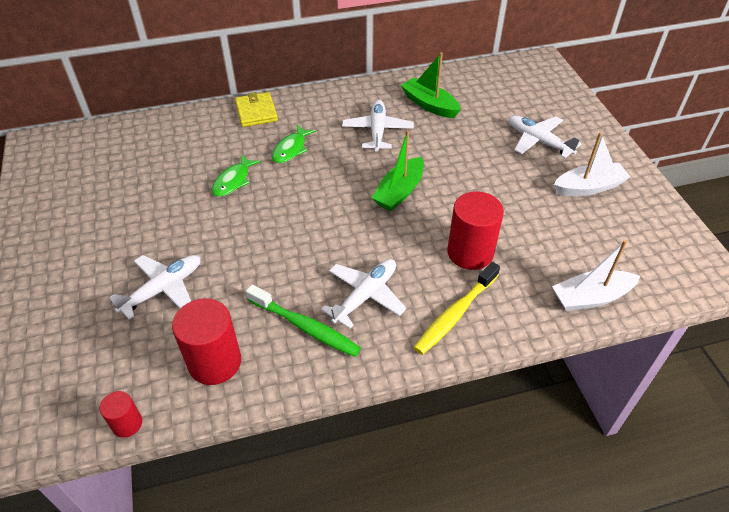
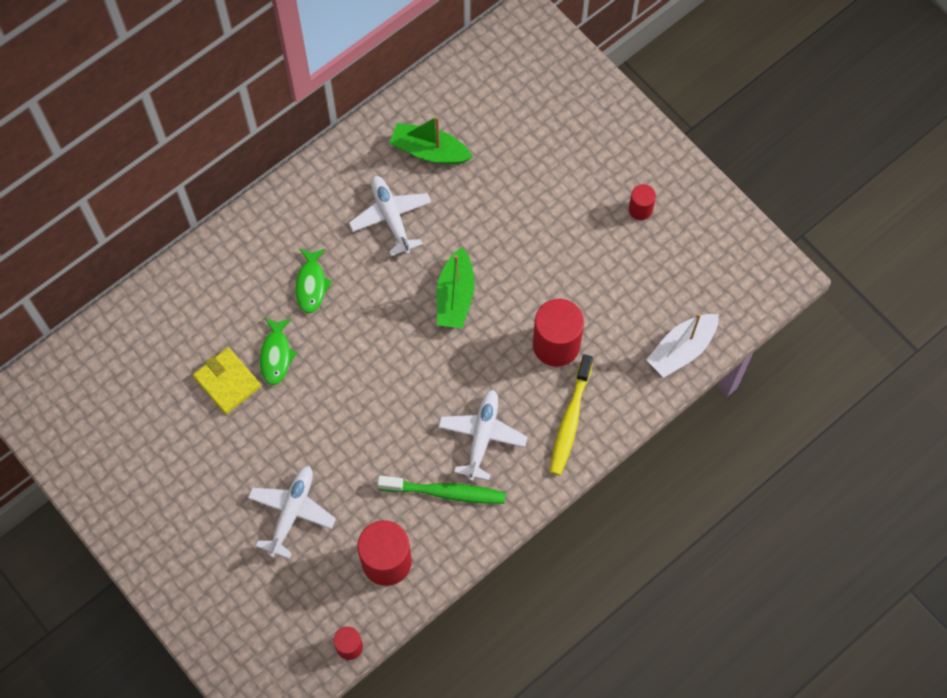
camera: 25 degrees left, 20 degrees up
(256, 112) = (239, 244): yellow wallet -> yellow wallet (227, 382)
(538, 141) = (569, 161): white plane -> none
(588, 187) = (640, 209): white boat -> red cylinder

